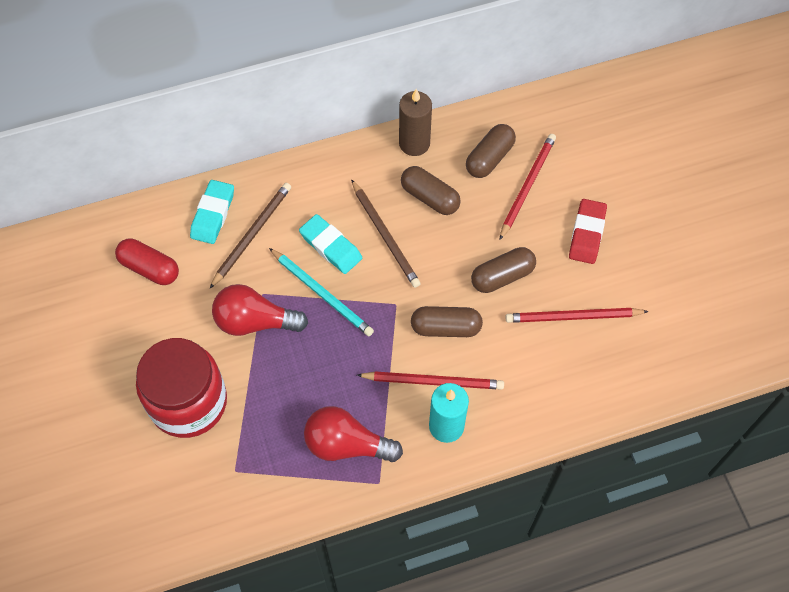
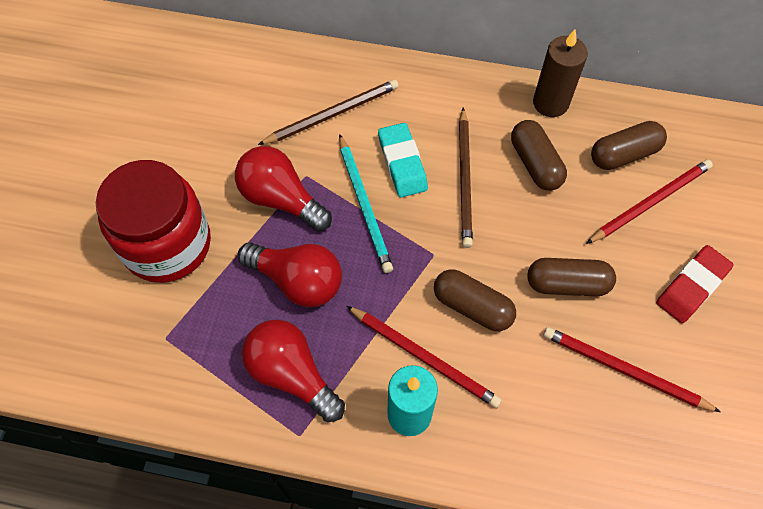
camera: 30 degrees right, 0 degrees up
(149, 268) = (217, 99): red capsule -> none
(213, 214) = (307, 78): turquoise eraser -> none
(308, 376) = (298, 281): none -> red light bulb

